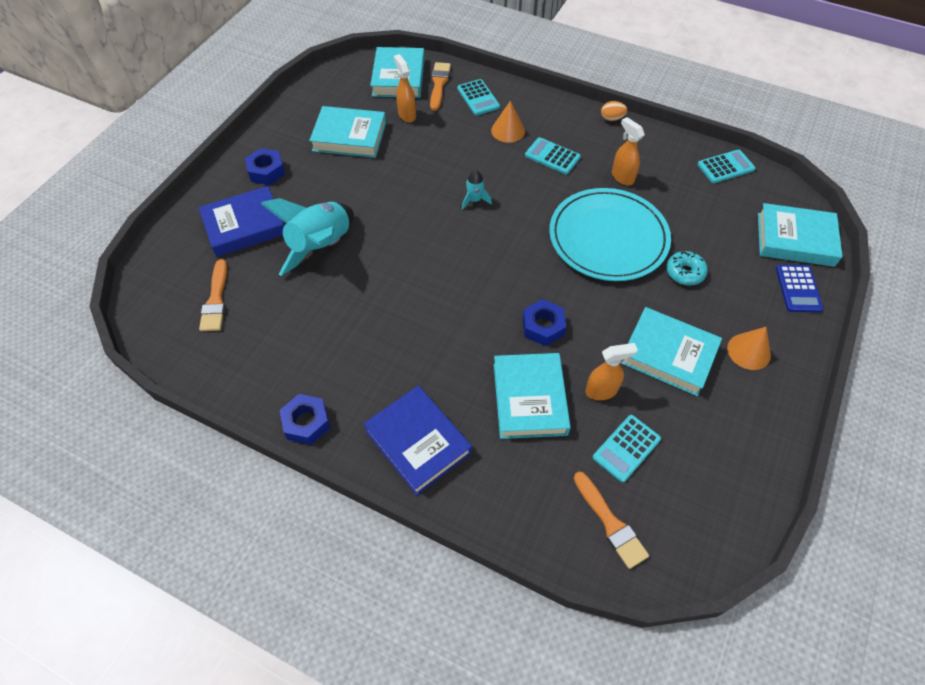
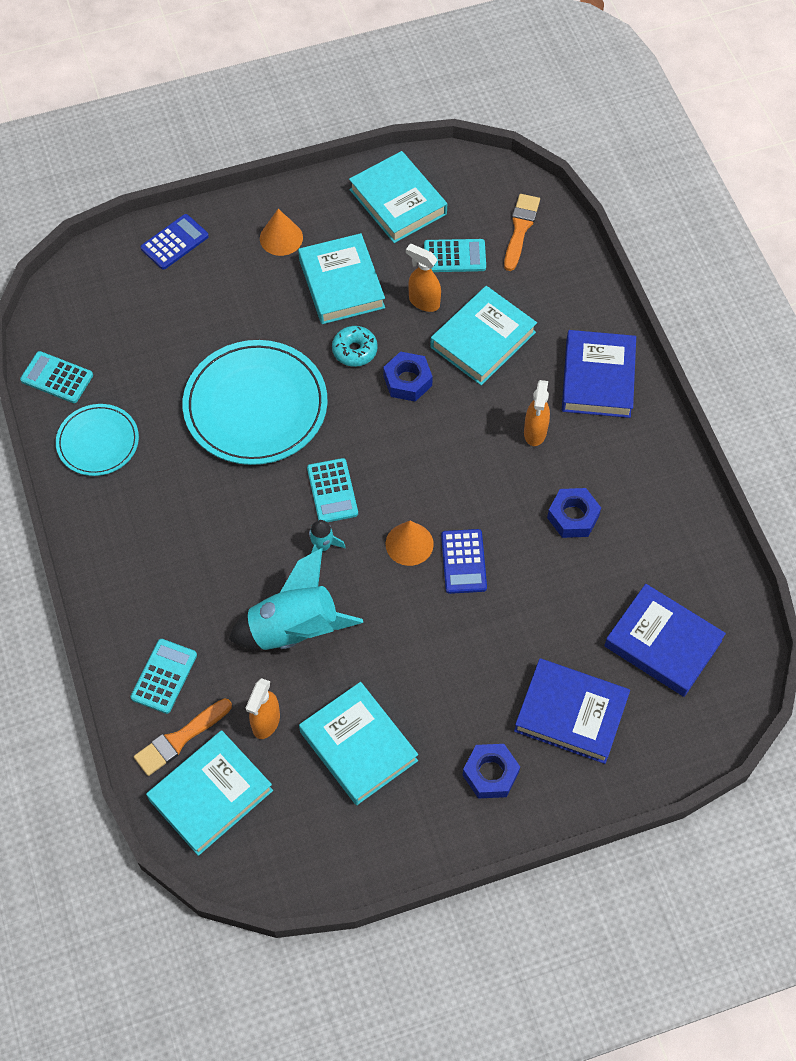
camera: 135 degrees left, 5 degrees up
(216, 300) = (663, 643): orange brush -> blue book
(306, 422) = (670, 461): blue nut -> blue nut (573, 517)
(321, 246) = (517, 621): turquoise rocket -> turquoise rocket (294, 629)
(386, 252) = (463, 561): none -> blue calculator
(508, 130) = (190, 601): orange cone -> orange cone (409, 544)
(552, 156) = (190, 530): turquoise calculator -> turquoise calculator (332, 491)
(611, 118) = (73, 521): orange egg -> none
(622, 177) = (160, 450): orange spray bottle -> orange spray bottle (535, 432)
(656, 157) = (98, 442): none -> turquoise plate
(685, 272) = (238, 325): turquoise donut -> turquoise donut (354, 350)
(795, 239) = (112, 274): turquoise book -> turquoise book (398, 202)

